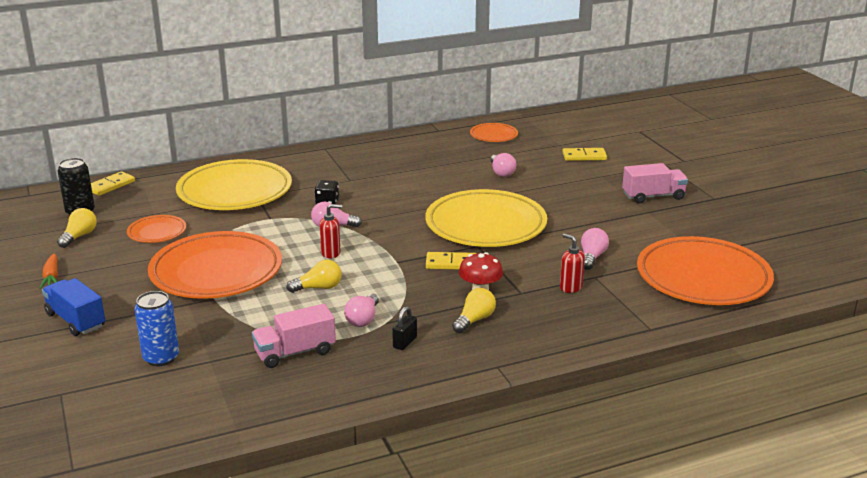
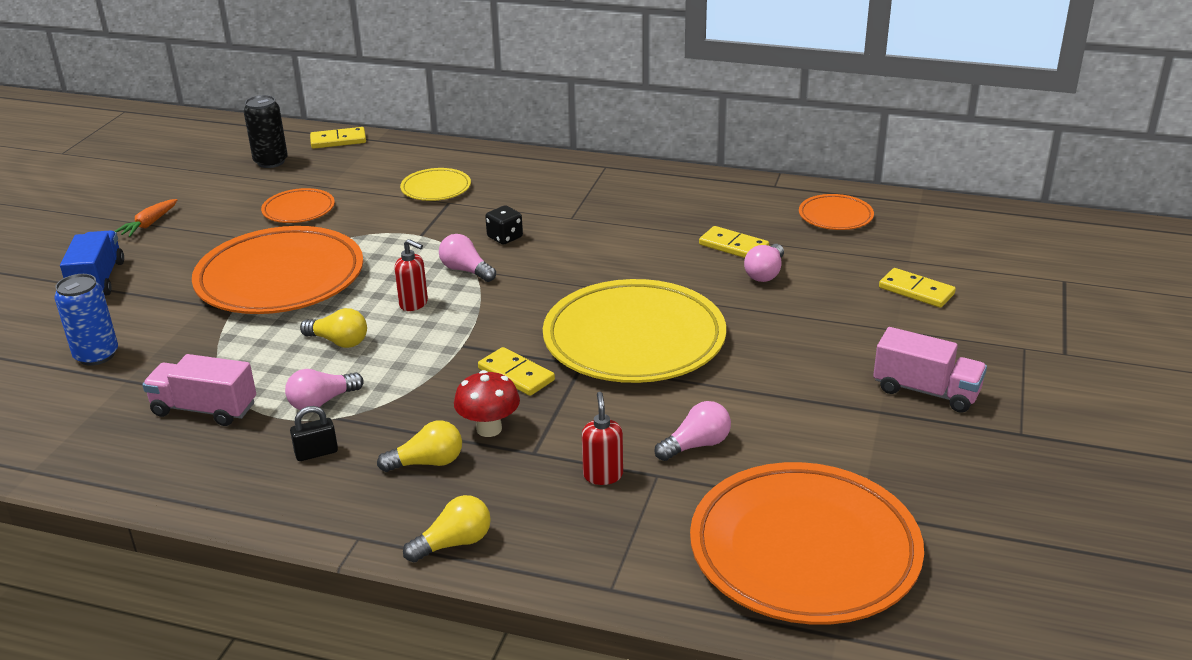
camera: 40 degrees right, 5 degrees up
(79, 236) = (232, 188): yellow light bulb -> yellow light bulb (454, 543)
(235, 191) = (436, 188): yellow plate -> yellow plate, size x0.47
(465, 165) = (733, 246): none -> yellow domino

